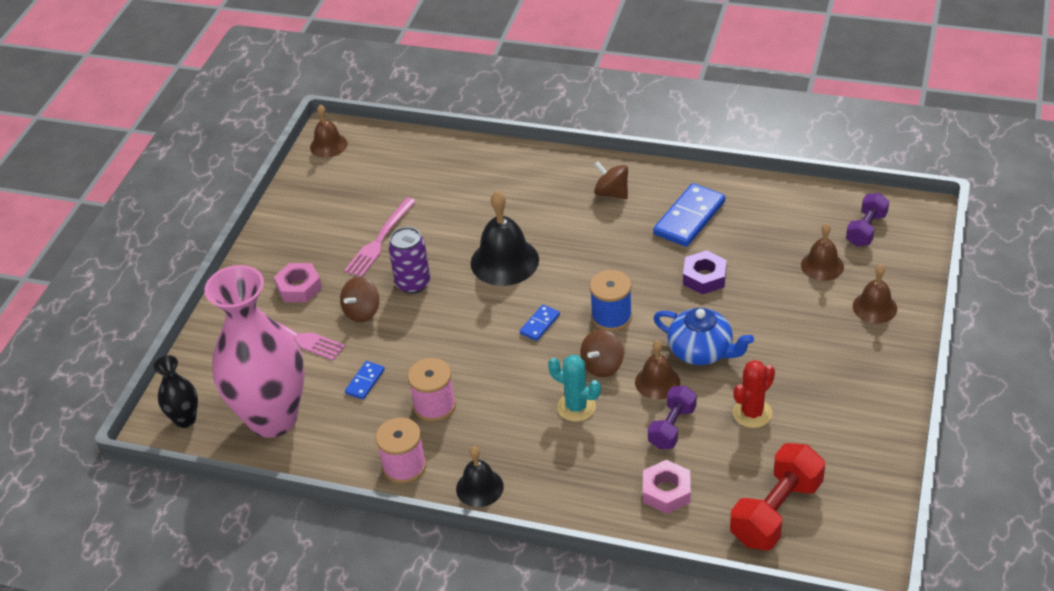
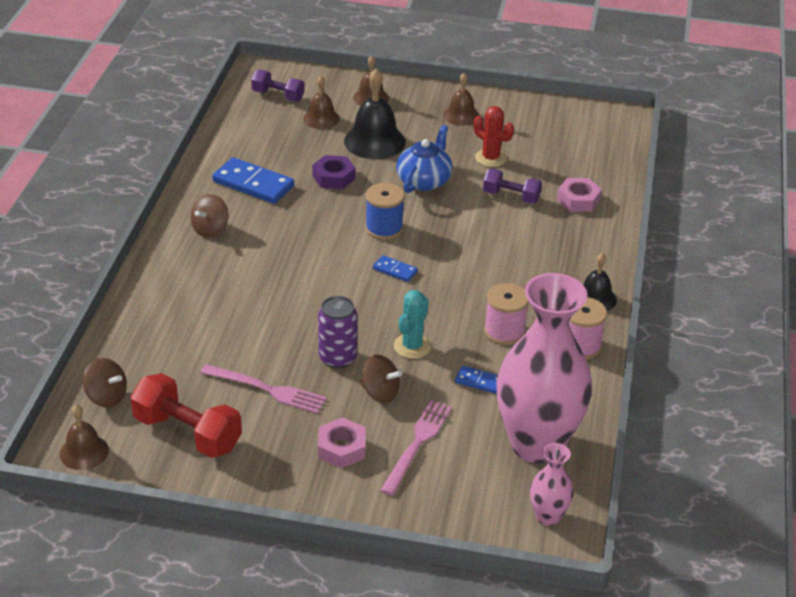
camera: 100 degrees left, 5 degrees down
(185, 419) = (548, 516): black vase -> pink vase
(504, 261) = (306, 296): black bell -> black bell (374, 141)
(576, 407) = (495, 247): turquoise cactus -> turquoise cactus (412, 346)
(602, 366) = (445, 233): brown spinning top -> brown spinning top (106, 397)
(657, 382) = (462, 203): brown bell -> brown bell (461, 115)
(776, 512) = (586, 151): red dumbbell -> red dumbbell (187, 433)

